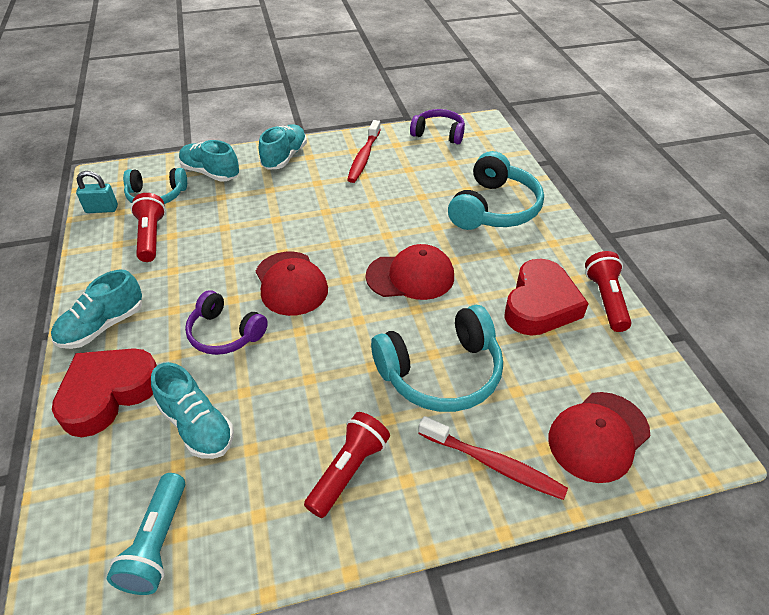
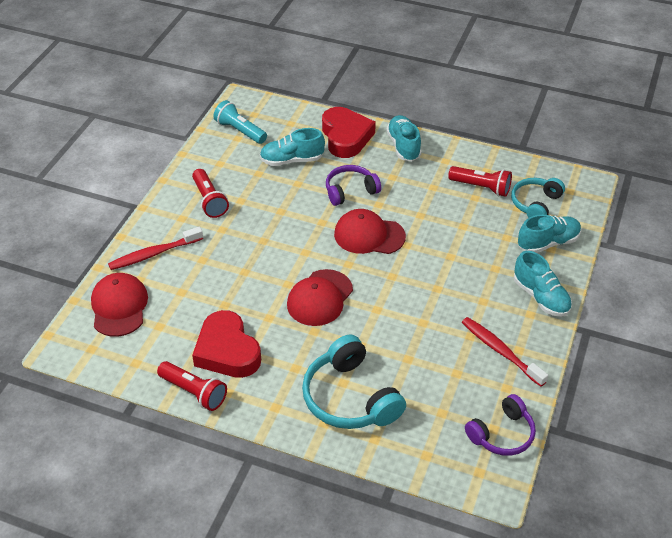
camera: 125 degrees right, 0 degrees up
(102, 209) = (538, 173): turquoise padlock -> none
(441, 373) = (227, 267): turquoise headphones -> none

